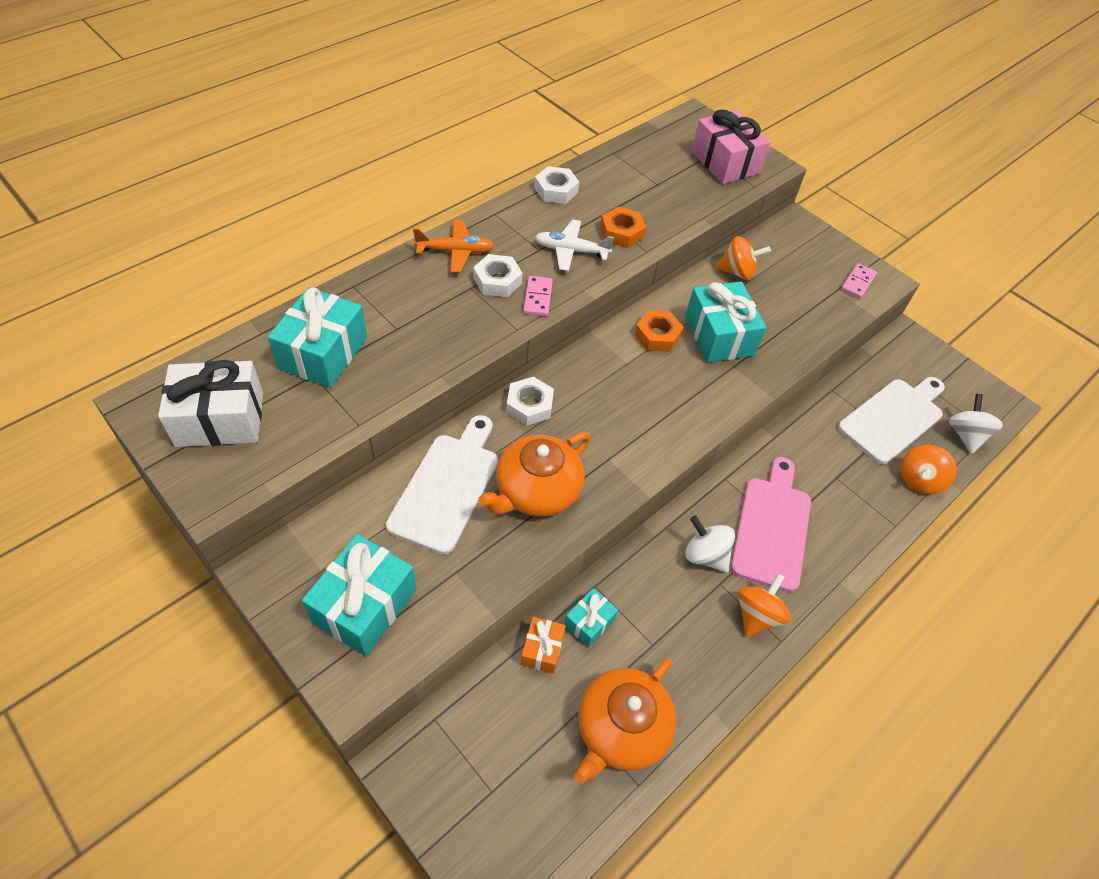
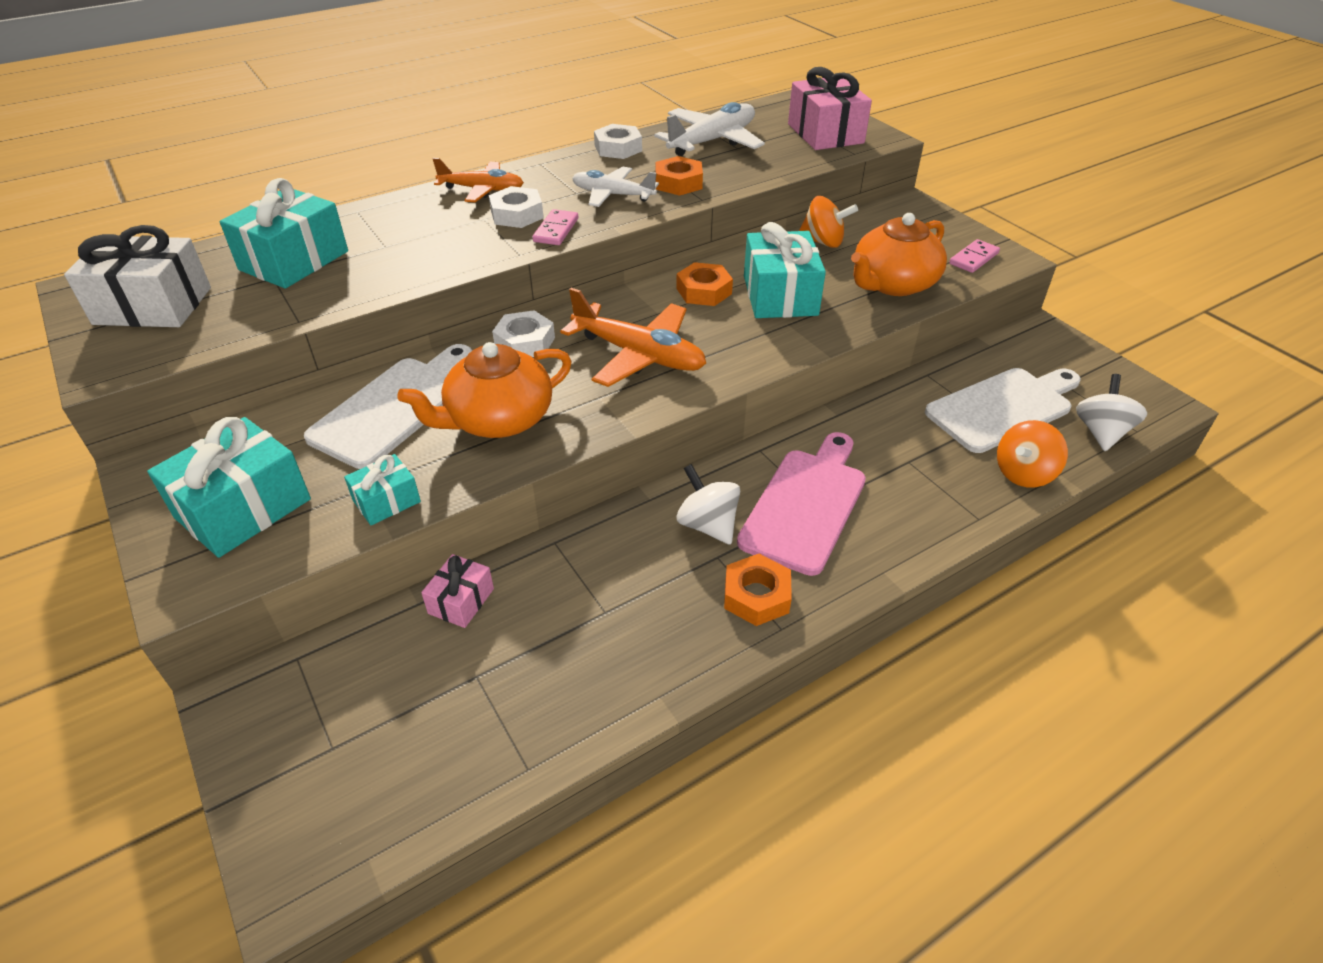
camera: 15 degrees right, 10 degrees down
(542, 650) = (461, 601): orange gift -> pink gift
(589, 622) = (532, 579): turquoise gift -> turquoise gift (386, 501)
(621, 729) = (528, 700): orange teapot -> orange teapot (893, 284)
(626, 411) = (639, 355): none -> orange plane
(634, 177) = (712, 141): none -> white plane
(757, 615) = (756, 596): orange spinning top -> orange nut

